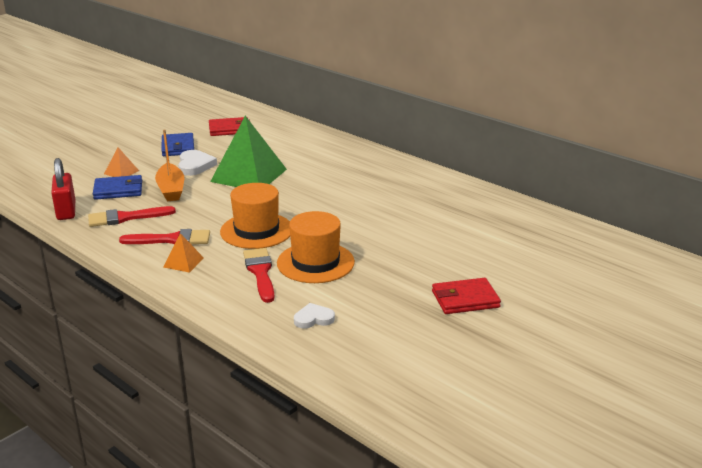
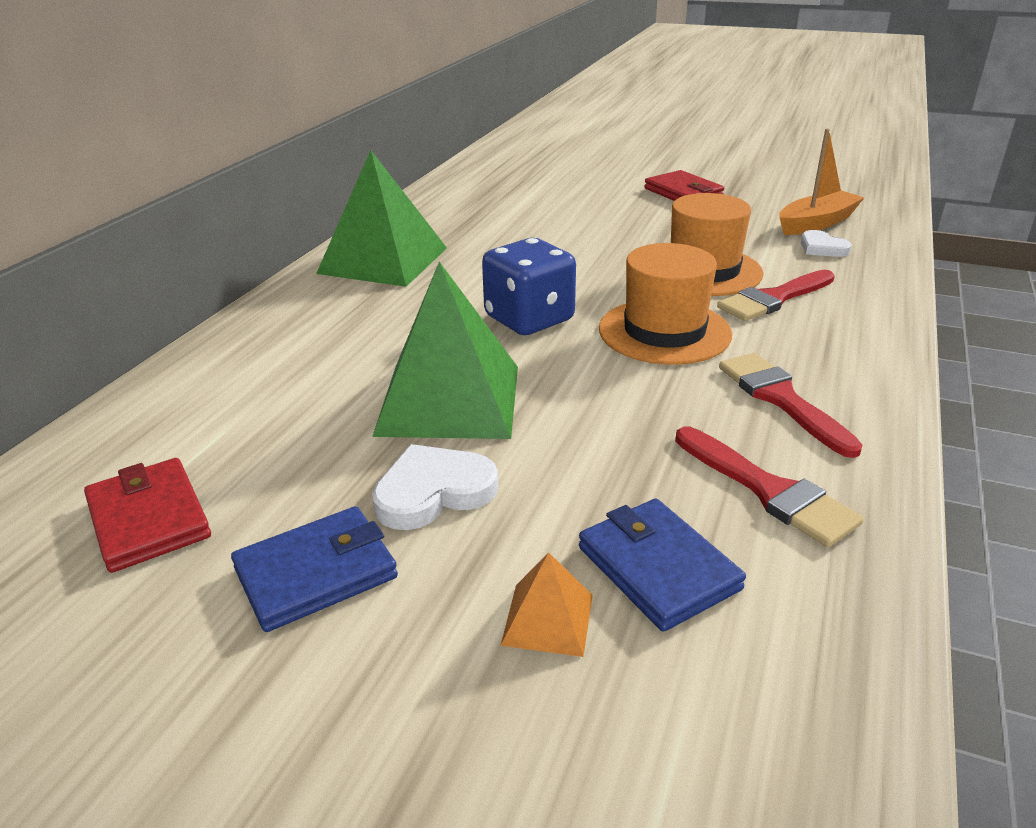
camera: 110 degrees left, 5 degrees up
(66, 211) = (842, 613): red padlock -> none
(171, 189) = (588, 479): orange boat -> orange boat (816, 223)
(183, 262) = (829, 363): orange pyramid -> none
(302, 202) = (529, 319): none -> blue dice
(406, 178) = (383, 260): none -> green pyramid

